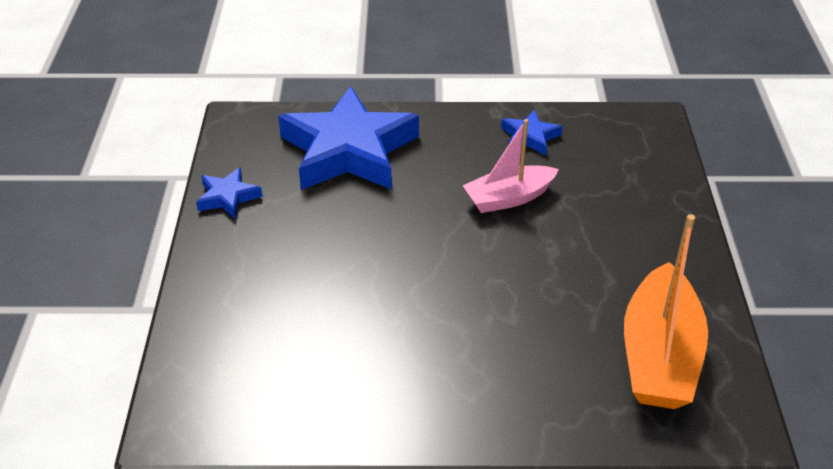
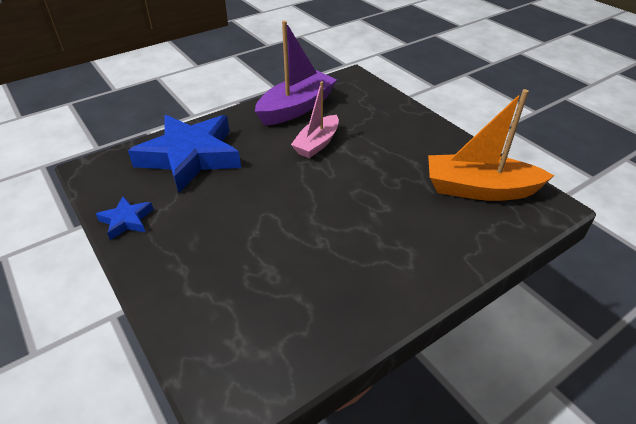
camera: 35 degrees left, 0 degrees up
(530, 137) = (296, 108): blue star -> purple boat
(659, 356) = (479, 189): orange boat -> orange boat turned 120 degrees clockwise

